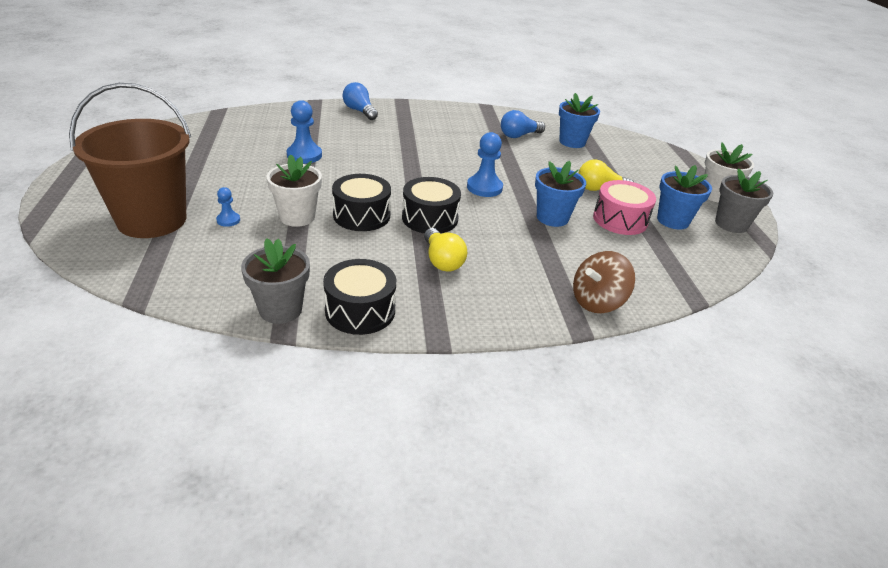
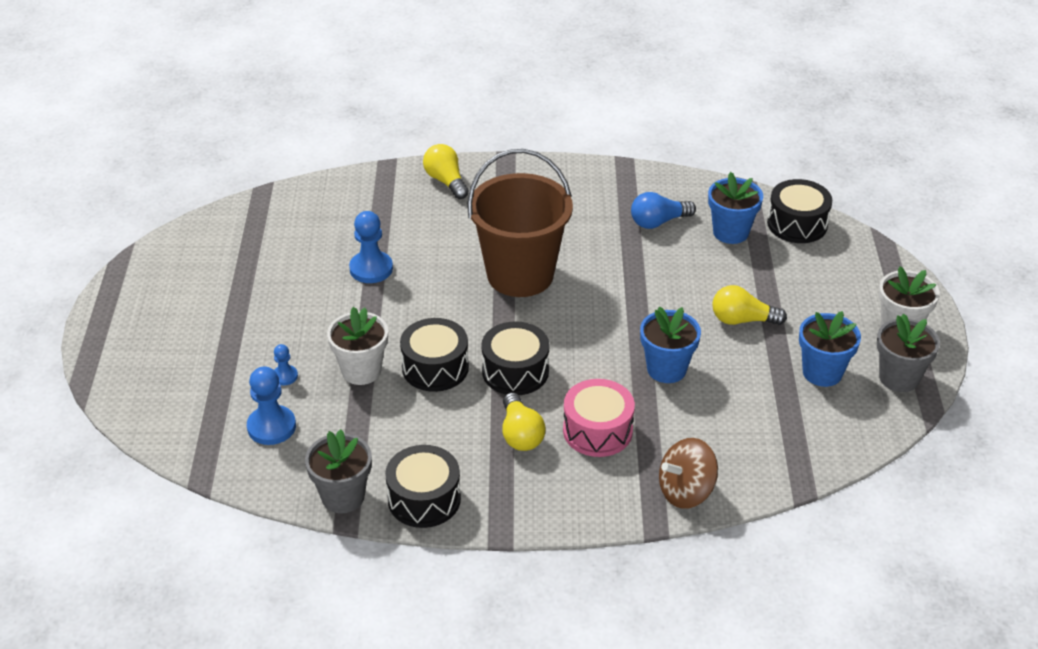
camera: 10 degrees right, 5 degrees up
(152, 220) = (203, 376): brown bucket -> brown bucket (520, 275)
(359, 111) = (446, 181): blue light bulb -> yellow light bulb
(484, 187) = (591, 320): blue pawn -> blue pawn (271, 427)
(616, 139) = (797, 224): none -> black drum
(620, 220) = (753, 371): pink drum -> pink drum (597, 431)

